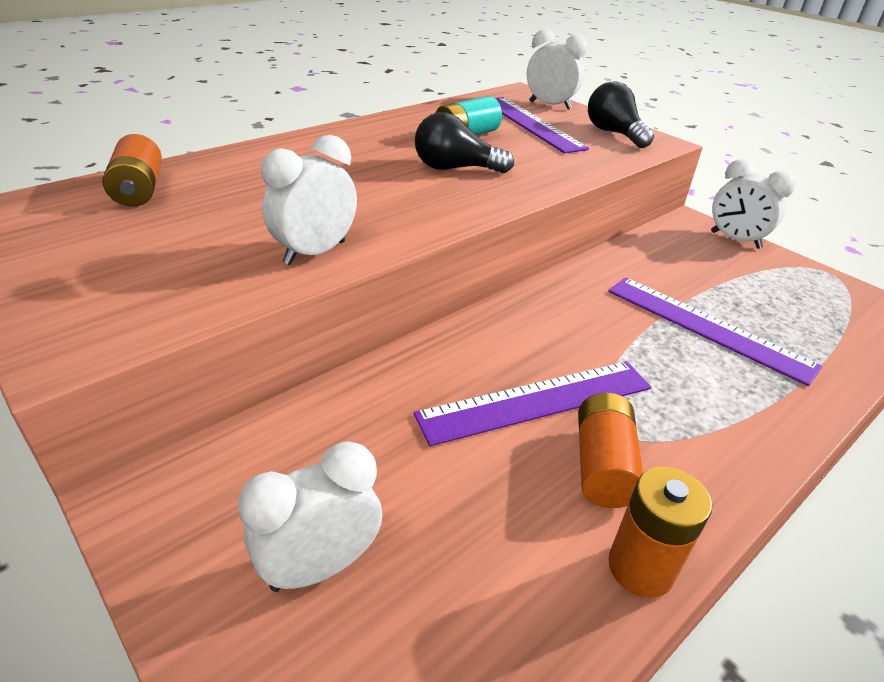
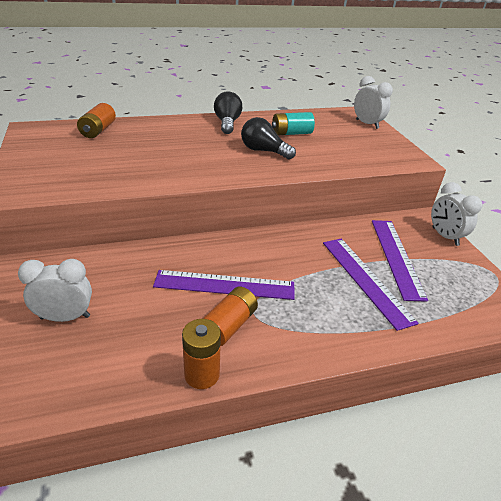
camera: 25 degrees right, 0 degrees up
(315, 253) = (147, 178): white clock -> none
(530, 123) = (340, 133): purple ruler -> purple ruler (396, 257)
(614, 133) = (390, 149): black light bulb -> black light bulb (227, 123)

